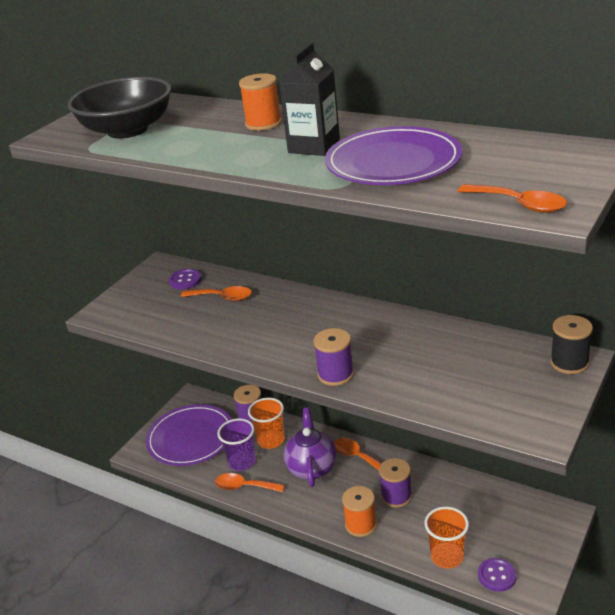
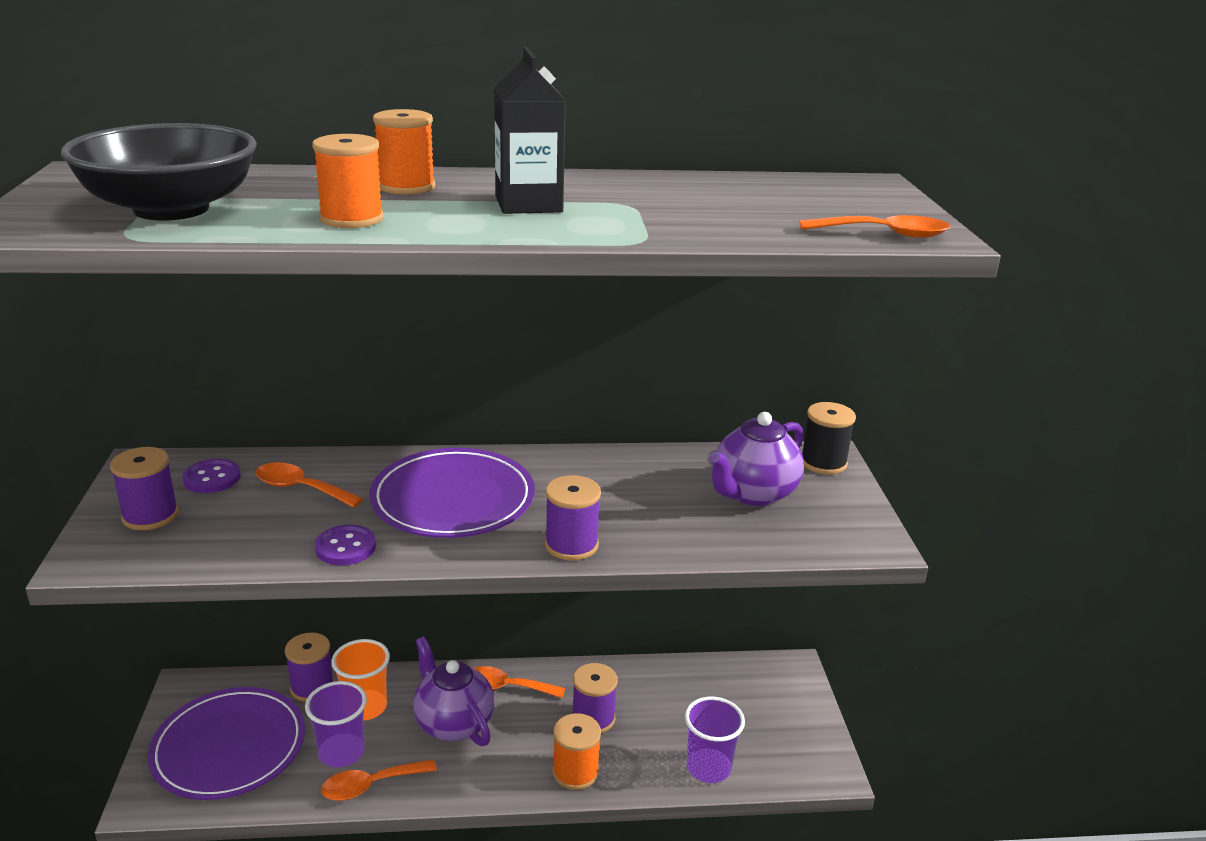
camera: 40 degrees left, 5 degrees down
(141, 296) = (150, 515): none -> purple spool
(202, 147) = (351, 219): none -> orange spool
(222, 297) = (300, 488): orange spoon -> orange spoon turned 135 degrees counterclockwise
(393, 162) = (666, 211): purple plate -> purple plate (453, 499)
(447, 556) = (708, 768): orange cup -> purple cup
(489, 372) = (753, 493): none -> purple teapot
(497, 576) = (779, 766): purple button -> purple button (345, 547)

